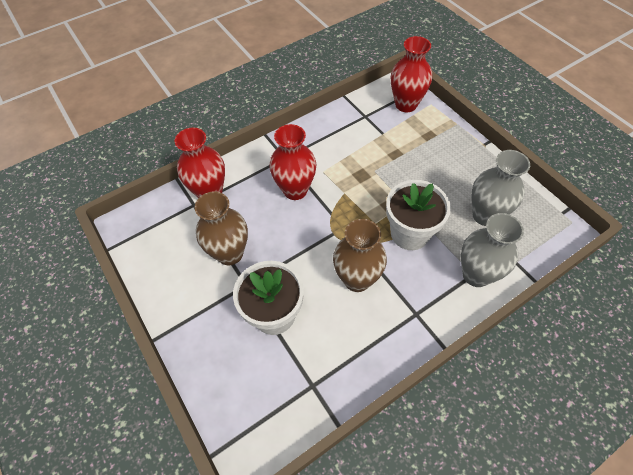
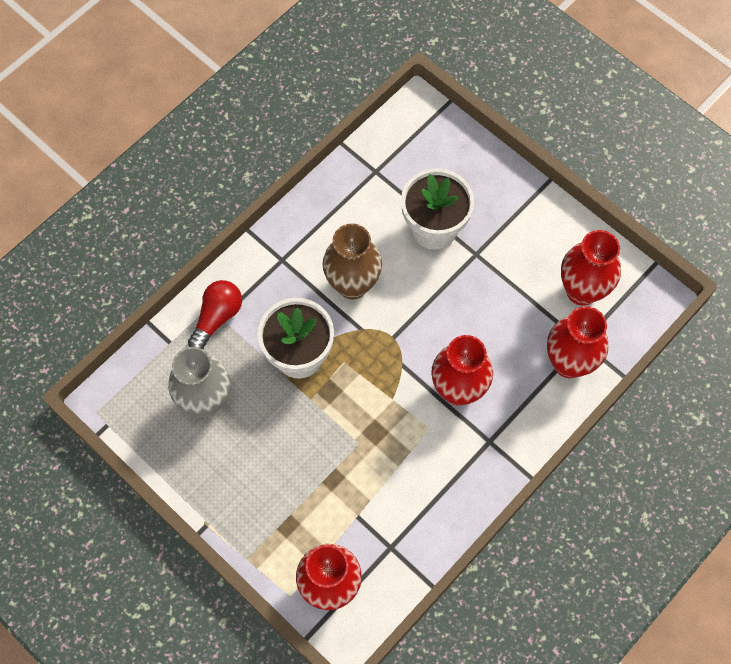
camera: 165 degrees right, 10 degrees up
(175, 239) = (582, 290): none -> red vase
(230, 253) = (508, 286): brown vase -> none
(476, 274) = (217, 317): grey vase -> red light bulb

